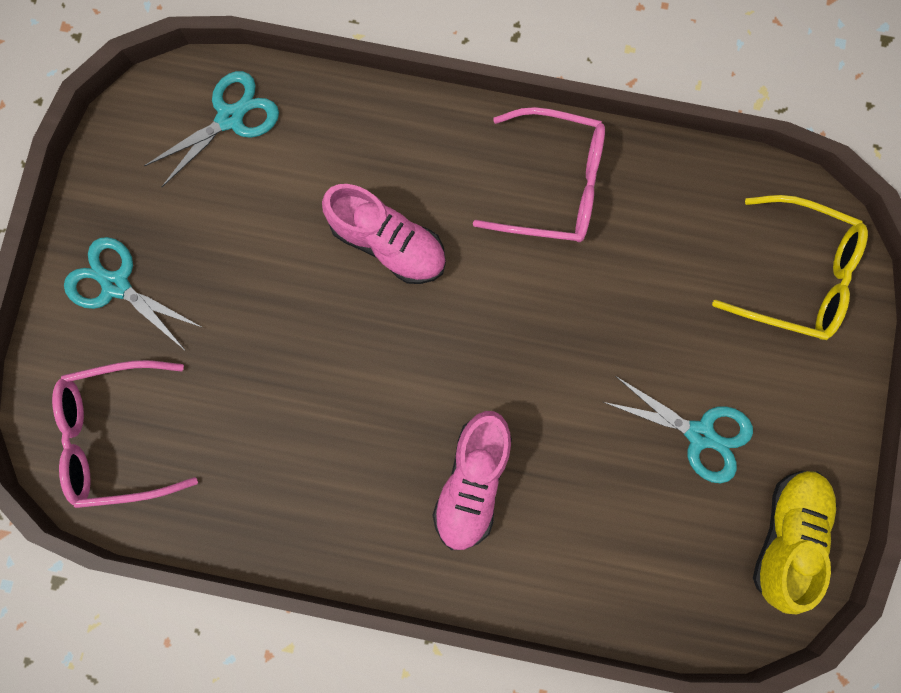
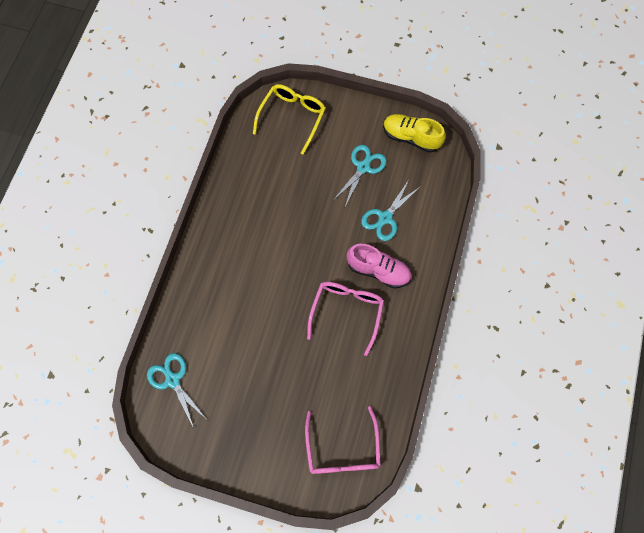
camera: 85 degrees left, 10 degrees down
(116, 285) = (259, 448): turquoise scissors -> turquoise scissors (385, 218)
(388, 243) = (254, 301): pink shoe -> none
(553, 185) = (233, 219): pink glasses -> pink glasses (346, 312)

